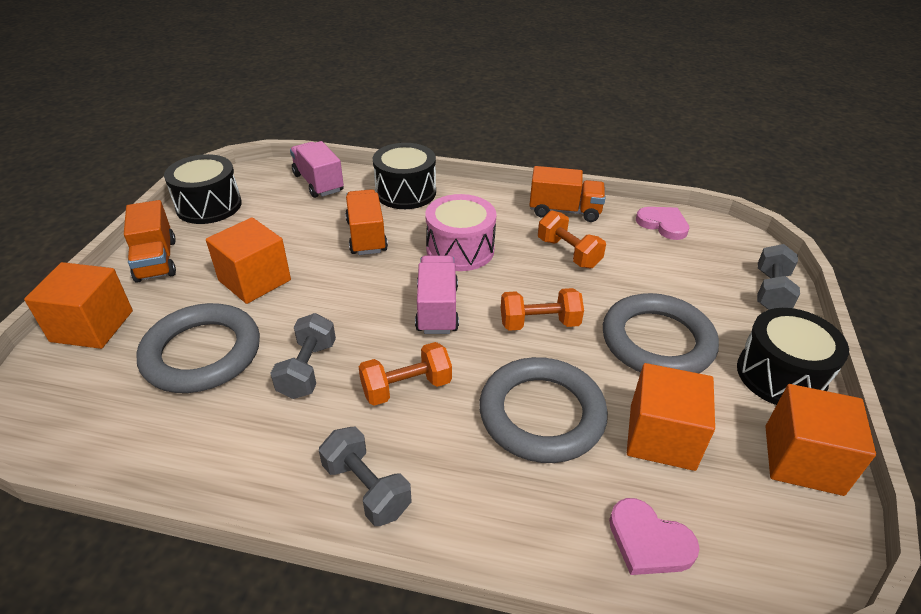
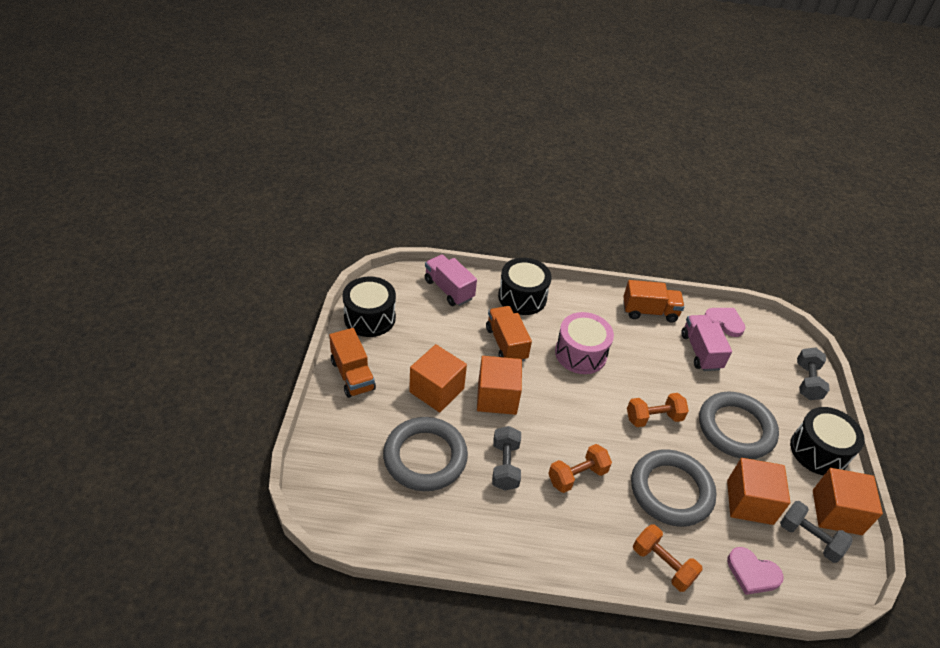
camera: 10 degrees left, 5 degrees up
(92, 326) = (333, 438): orange cube -> orange cube (497, 397)
(366, 488) = (574, 551): grey dumbbell -> grey dumbbell (809, 538)
(437, 309) = (579, 409): pink truck -> pink truck (700, 351)
(568, 253) = (660, 353): orange dumbbell -> orange dumbbell (662, 564)

